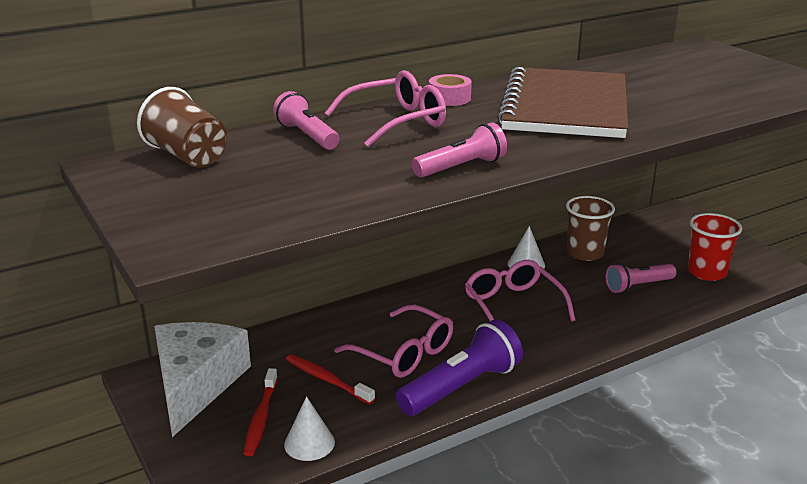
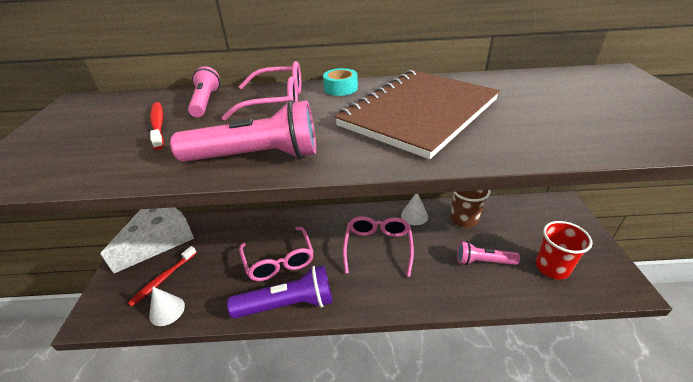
camera: 30 degrees right, 10 degrees up
(187, 156) = (120, 104): brown cup -> none
(327, 380) = (220, 264): red toothbrush -> red toothbrush (158, 125)
(449, 98) = (341, 88): pink tape -> turquoise tape
(461, 167) = (256, 156): pink flashlight -> pink flashlight, size x1.58

